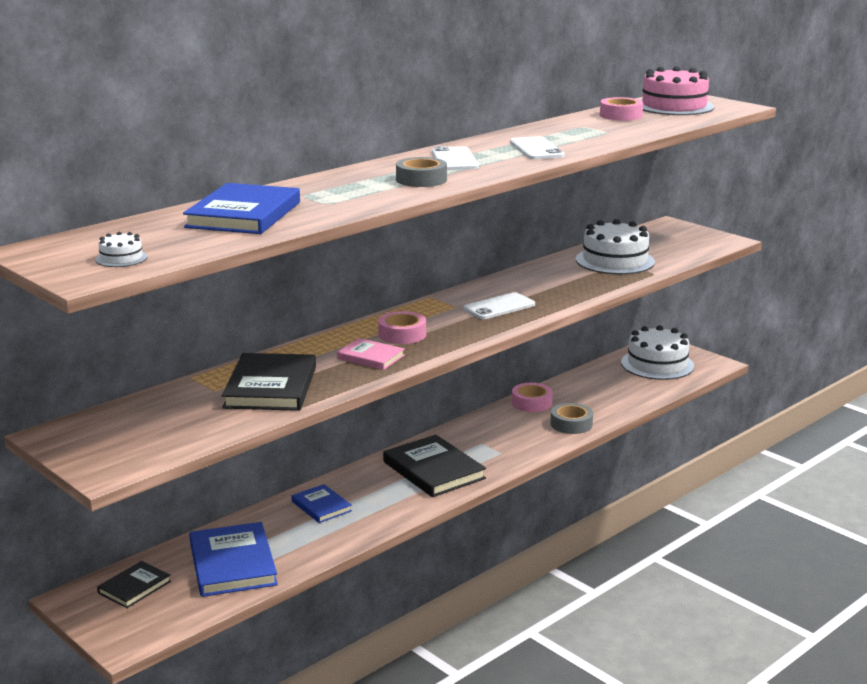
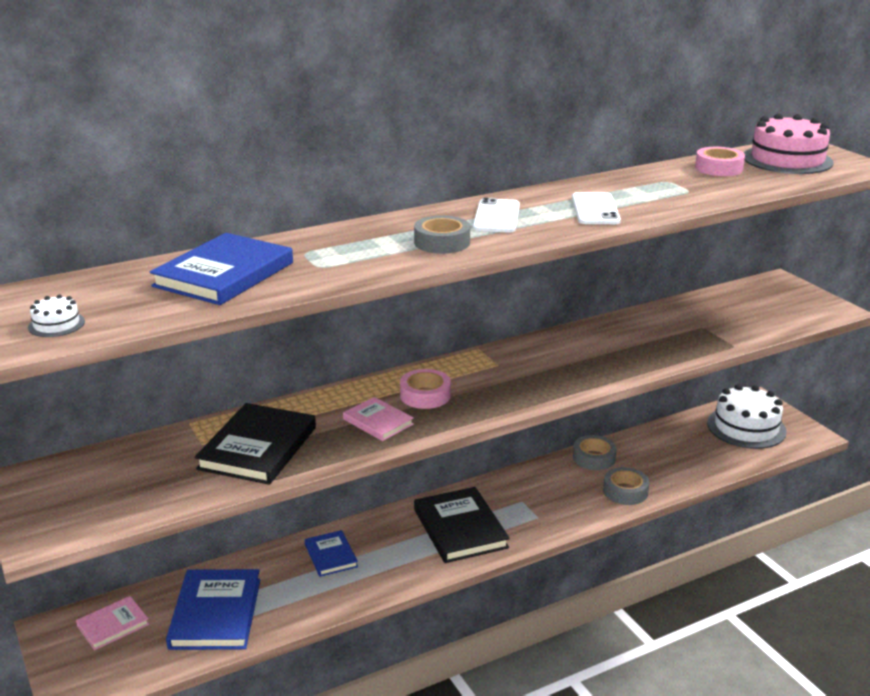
camera: 15 degrees right, 5 degrees up
(134, 587) = (113, 625): black book -> pink book
(499, 307) = (543, 371): white phone -> none
(531, 403) = (594, 458): pink tape -> grey tape
(615, 261) = (697, 323): white cake -> none

